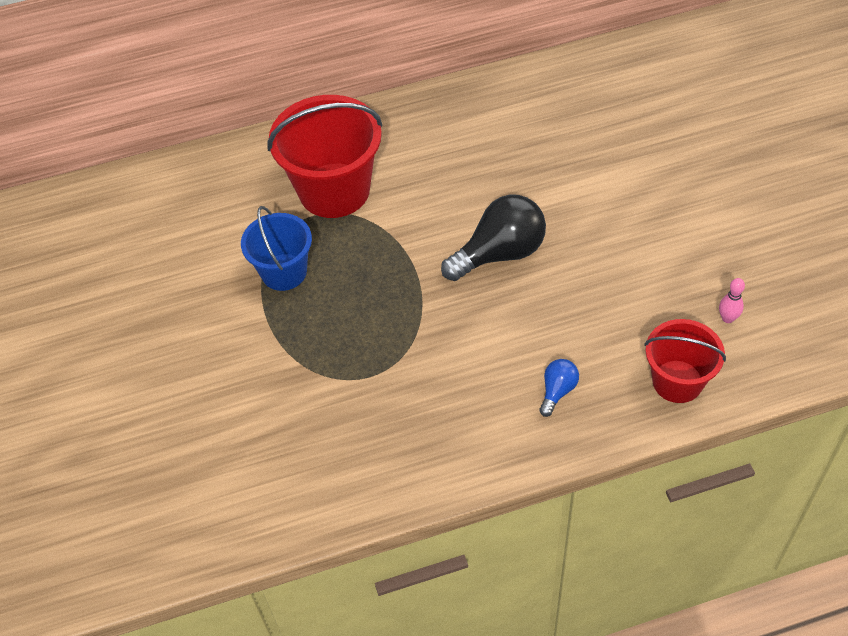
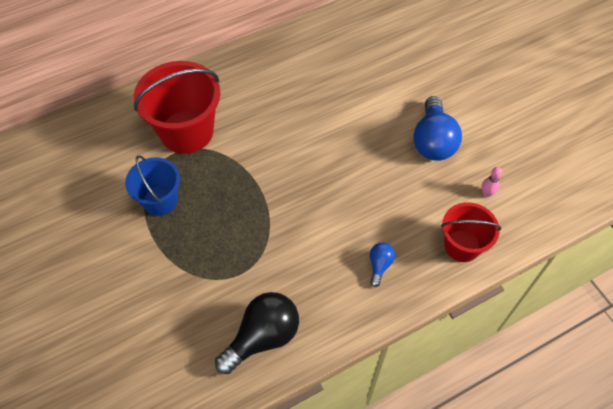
camera: 15 degrees left, 5 degrees up
(500, 253) = (318, 165): black light bulb -> black light bulb (263, 337)
(666, 241) = (433, 141): none -> blue light bulb

